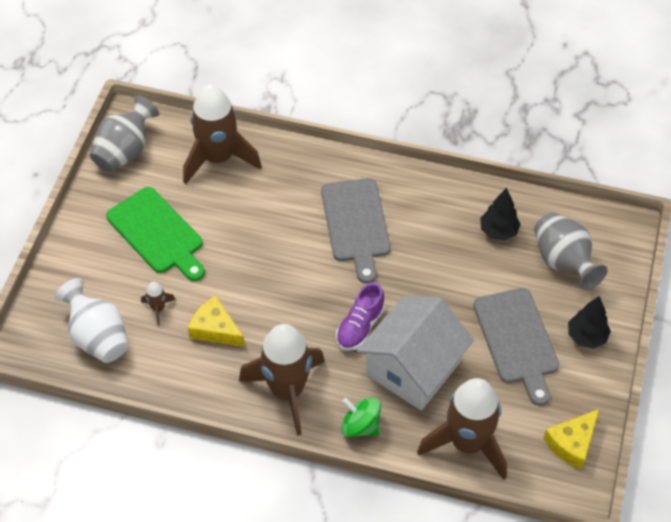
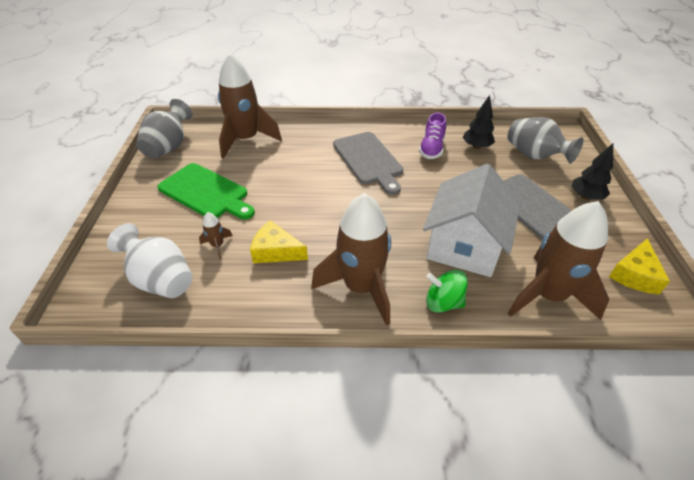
camera: 15 degrees left, 10 degrees down
(360, 327) = (404, 224): purple shoe -> purple shoe (431, 148)

